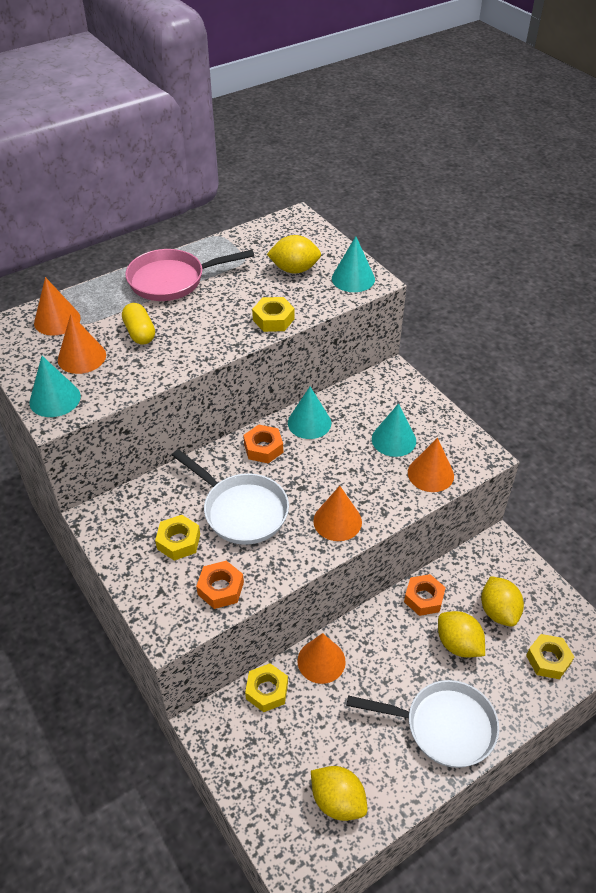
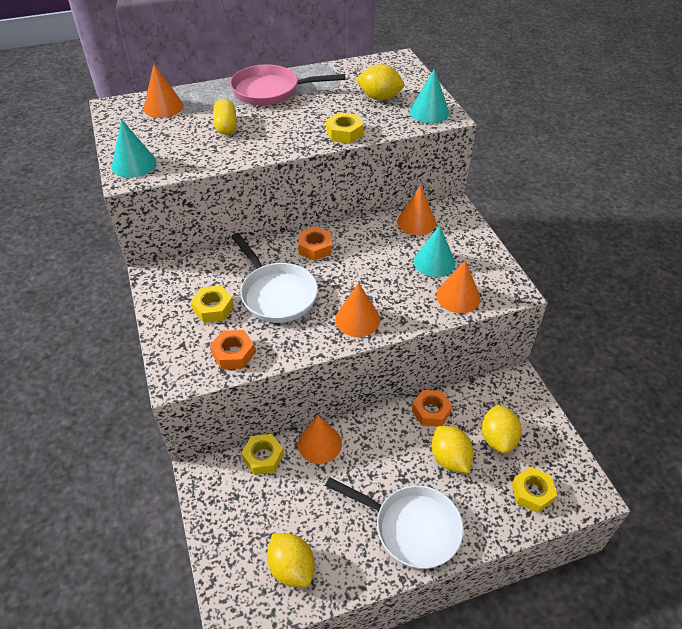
camera: 15 degrees right, 0 degrees up
(82, 357) = (170, 137): orange cone -> orange cone (416, 222)
(309, 423) = (363, 235): turquoise cone -> none

